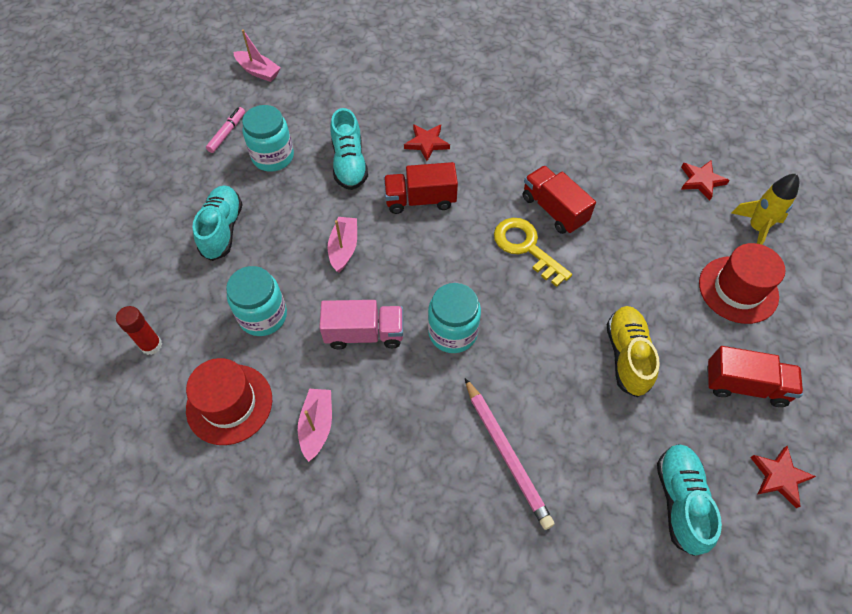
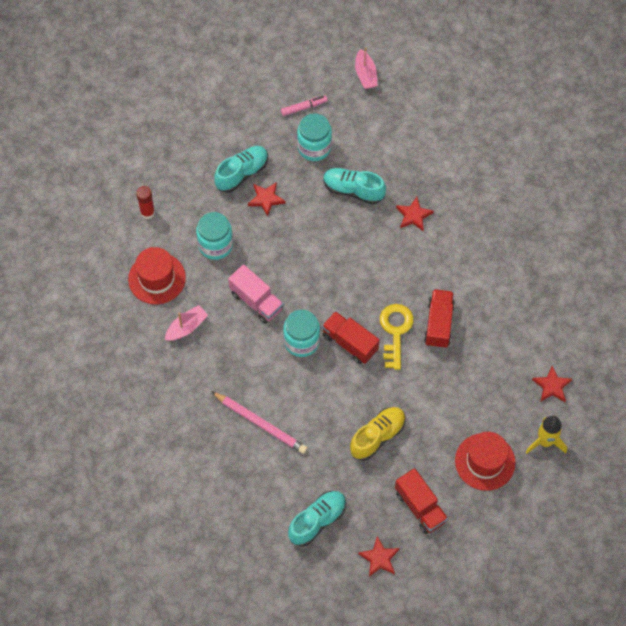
camera: 45 degrees right, 5 degrees up
(272, 233) = (266, 199): none -> red star
(344, 248) = (295, 242): pink boat -> none
(349, 164) = (353, 190): turquoise shoe -> turquoise shoe turned 75 degrees clockwise
(420, 200) = (368, 250): red truck -> red truck (350, 343)
(506, 454) = (260, 424): pink pencil -> pink pencil turned 75 degrees counterclockwise

